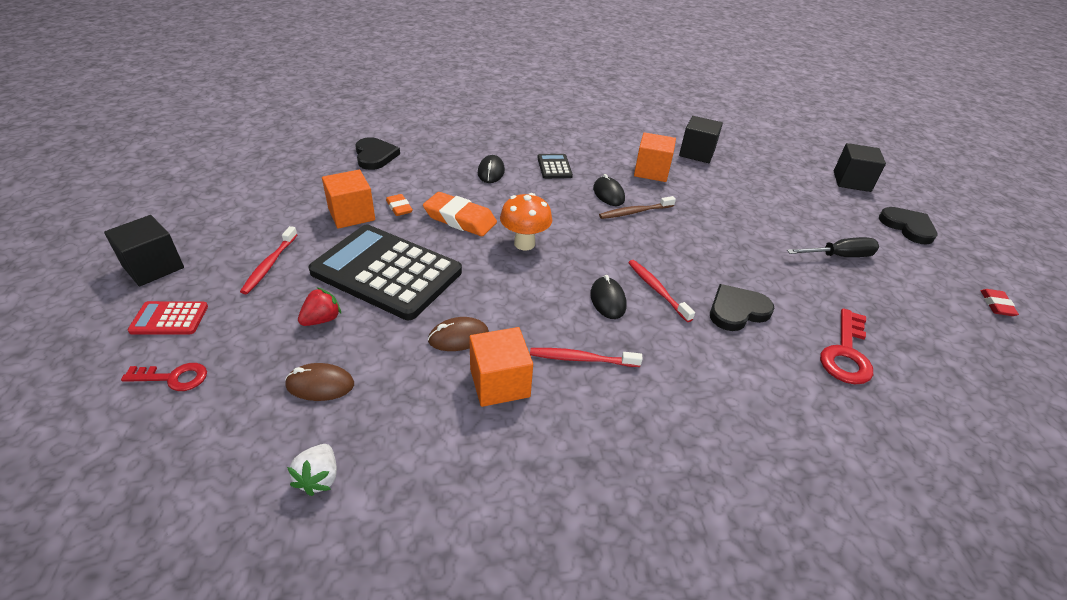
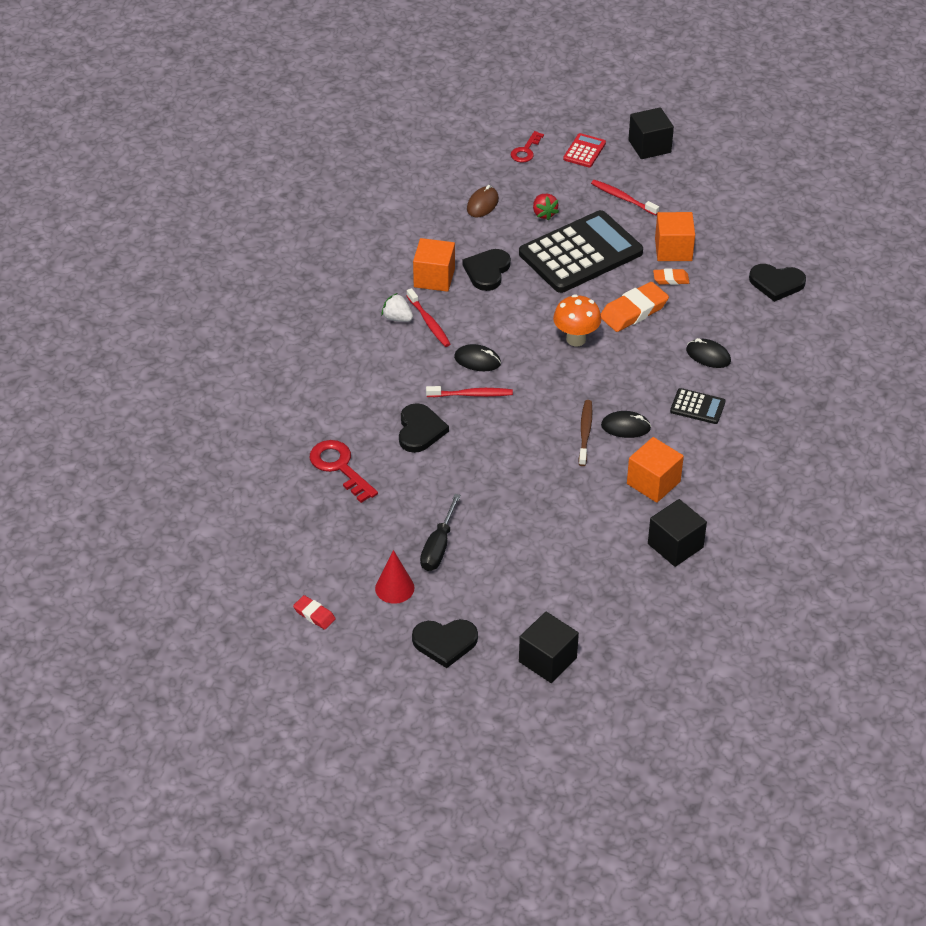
camera: 120 degrees right, 5 degrees up
(319, 478) = (414, 194): white strawberry -> white strawberry (397, 318)
(458, 337) = (487, 271): brown mouse -> black heart
(581, 359) = (429, 322): red toothbrush -> red toothbrush turned 120 degrees clockwise
(906, 267) = (394, 588): none -> red cone

